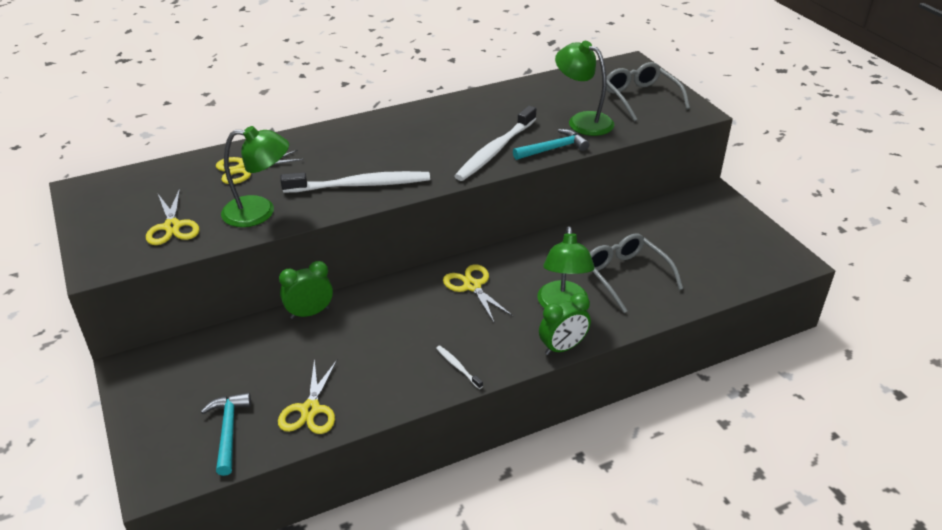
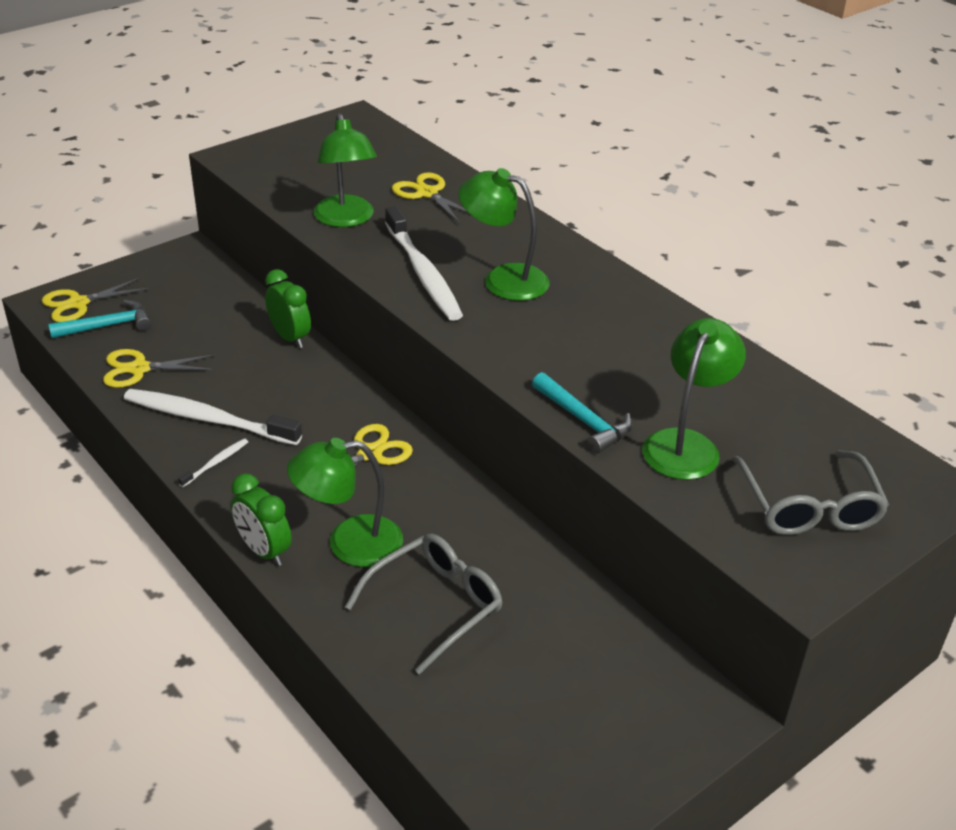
camera: 75 degrees right, 0 degrees up
(172, 226) = (305, 177): yellow scissors -> yellow scissors (78, 303)
(385, 153) = (503, 279): none -> green lamp
(495, 150) = (552, 366): white toothbrush -> white toothbrush (207, 419)
(640, 97) = (809, 507): grey glasses -> grey glasses turned 120 degrees clockwise

